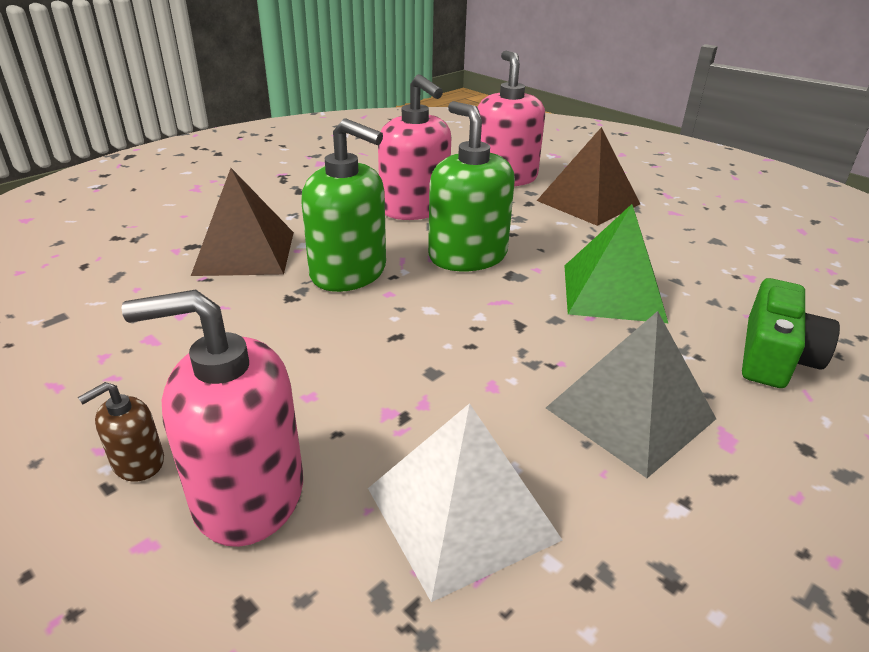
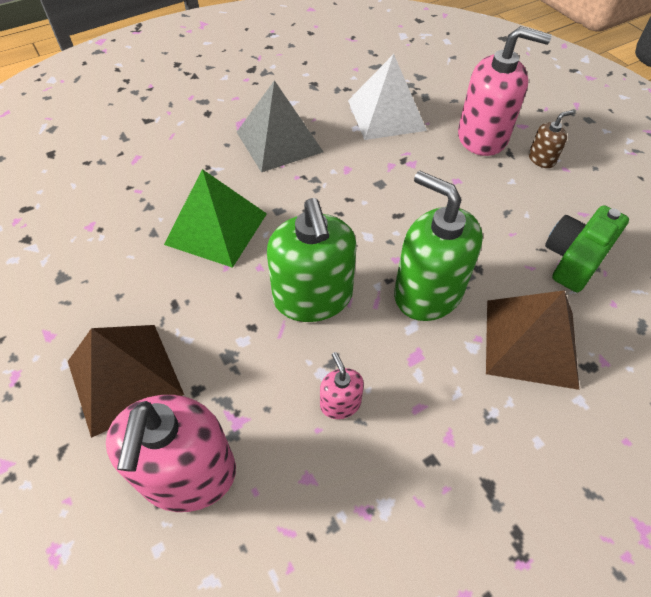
camera: 165 degrees left, 20 degrees up
(415, 208) = (340, 403): pink soap dispenser -> pink soap dispenser, size x0.46
(774, 356) = (160, 159): green camera -> green camera (575, 258)

